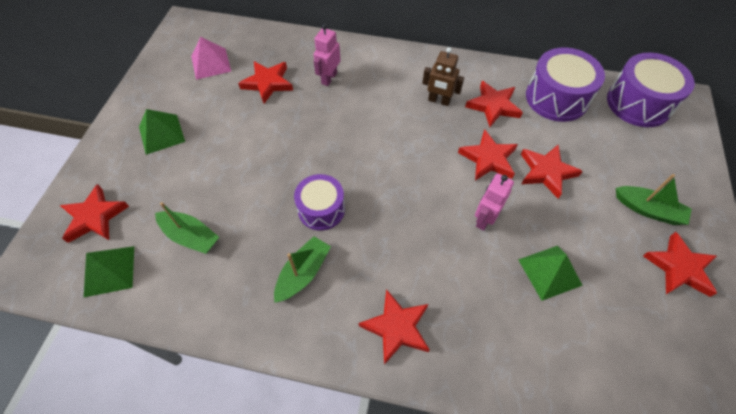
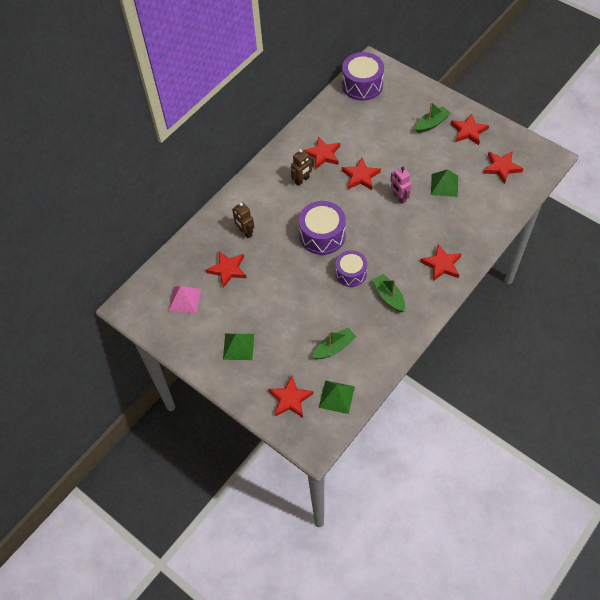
camera: 60 degrees left, 0 degrees up
(329, 78) = (245, 232): pink robot -> brown robot
(546, 172) = (384, 154): red star -> red star (501, 167)
(556, 98) = (335, 121): purple drum -> purple drum (322, 235)

